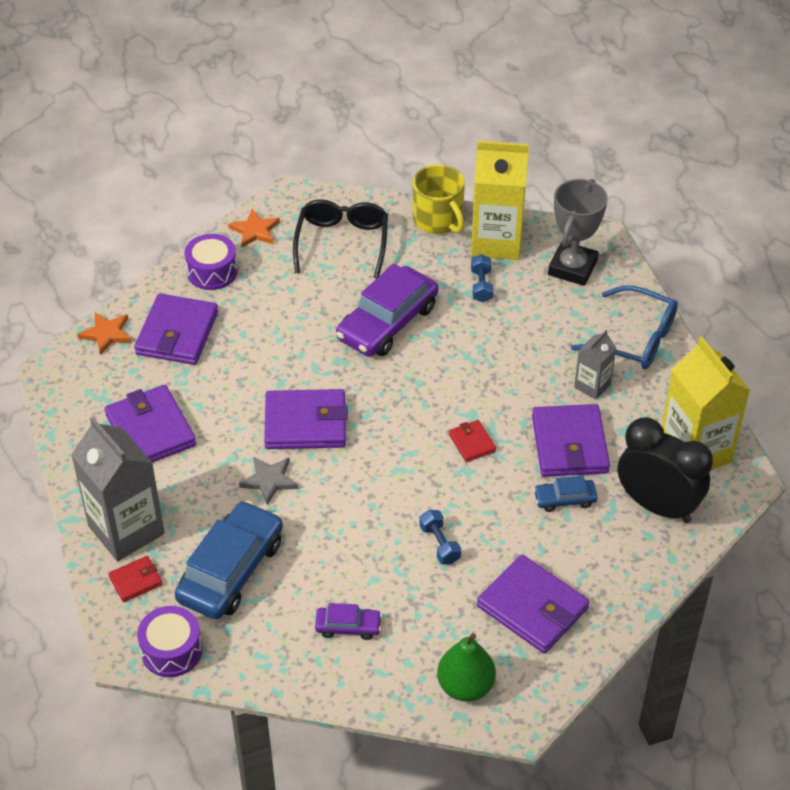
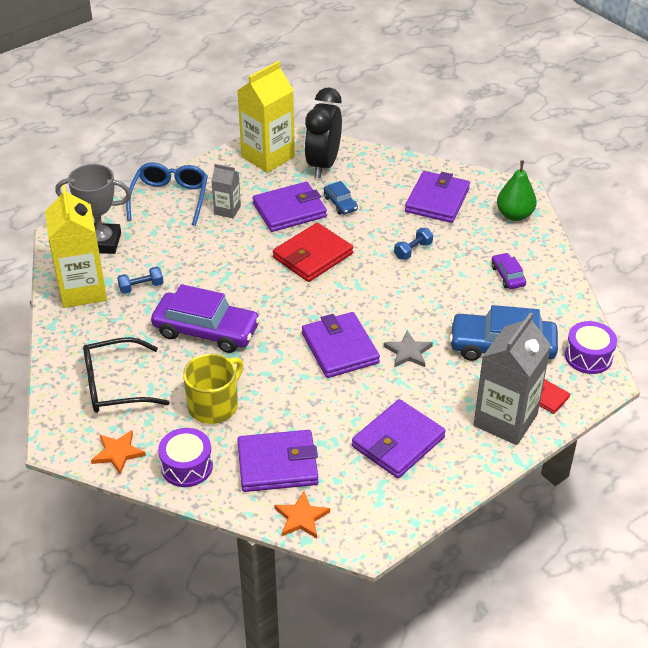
camera: 110 degrees left, 5 degrees down
(438, 219) = (64, 331): yellow mug -> yellow mug (214, 405)
(472, 443) = (312, 256): red wallet -> red wallet, size x1.99

